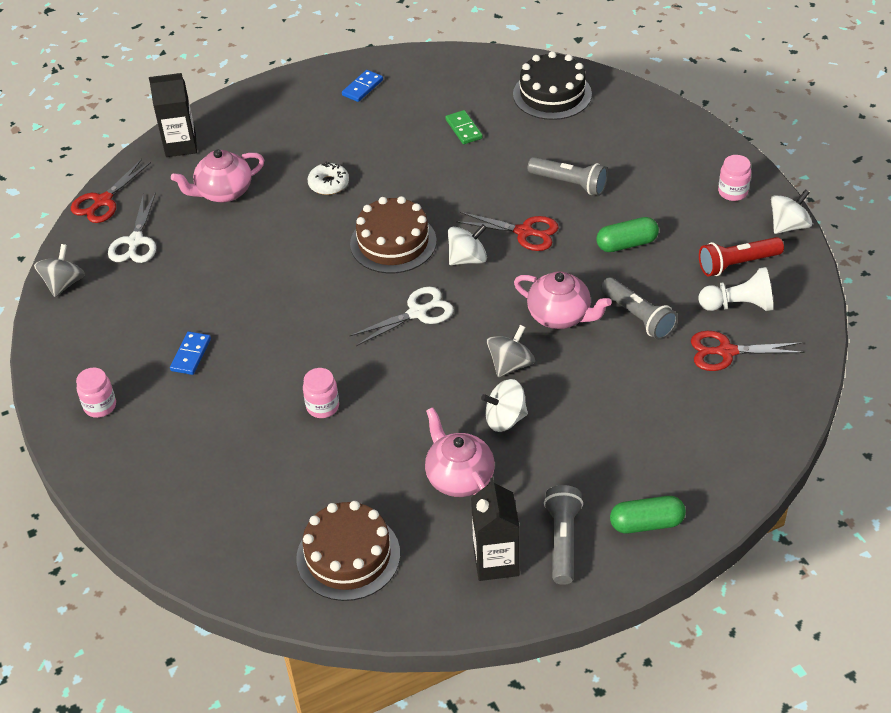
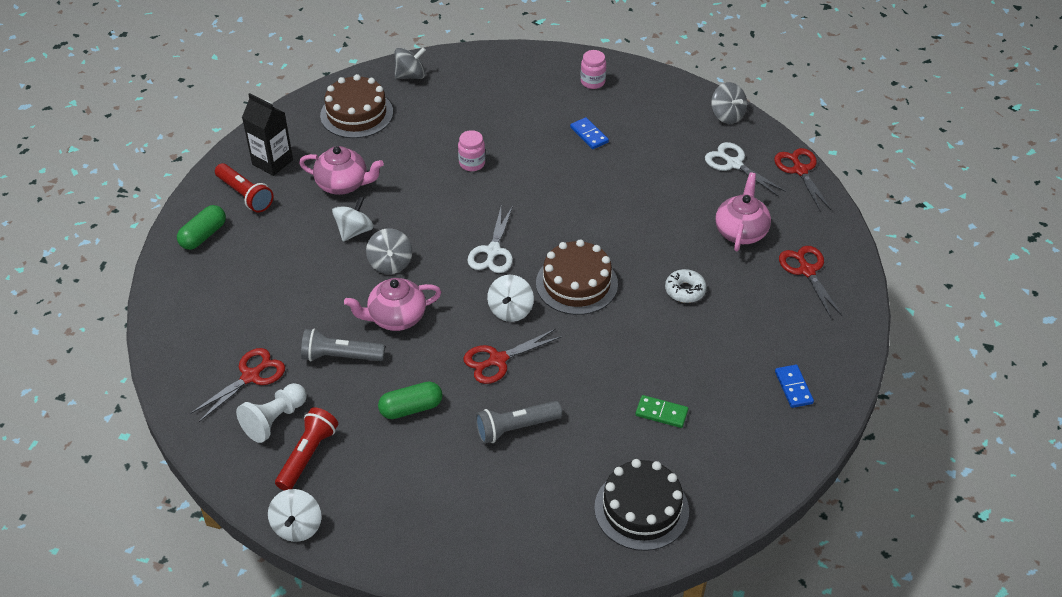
camera: 130 degrees right, 0 degrees up
(180, 145) = (828, 239): black carton -> none
(231, 138) = (807, 271): none -> red scissors
(236, 562) = (411, 75): none -> grey spinning top
(563, 541) = (245, 195): grey flashlight -> red flashlight
(626, 244) = (411, 408): green capsule -> green capsule turned 45 degrees clockwise
(732, 192) = (375, 525): pink jar -> none

